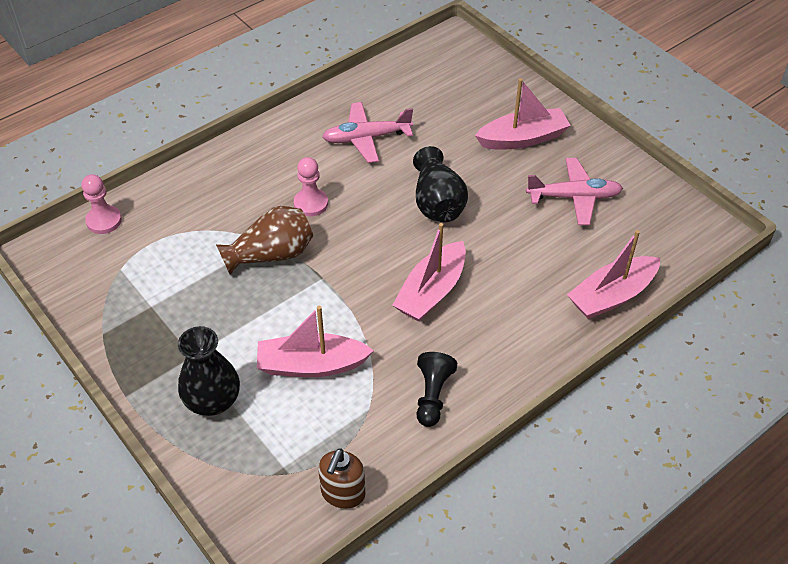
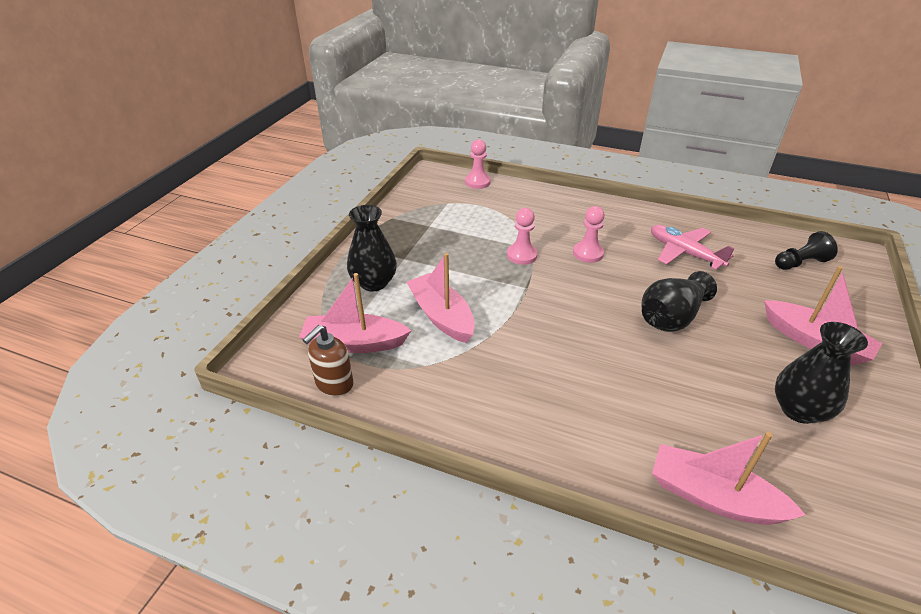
camera: 60 degrees right, 10 degrees down
(271, 255) = (521, 255): brown vase -> pink pawn
(343, 493) = (334, 384): brown soap dispenser -> brown soap dispenser turned 45 degrees counterclockwise
(431, 291) = (575, 353): pink boat -> pink boat (354, 343)
(432, 395) = (468, 400): black pawn -> black pawn (800, 263)
(574, 197) = (798, 410): pink plane -> black vase

